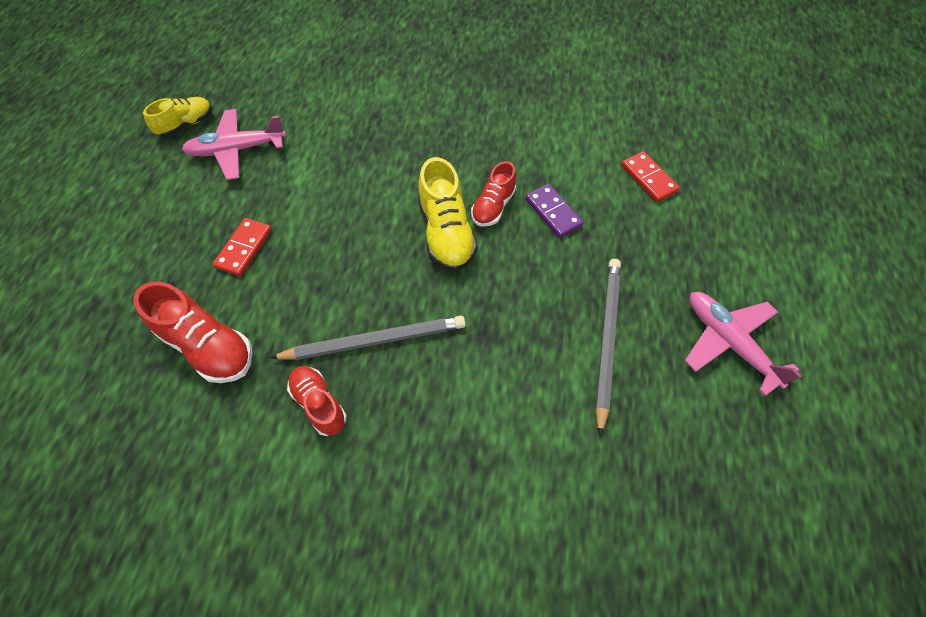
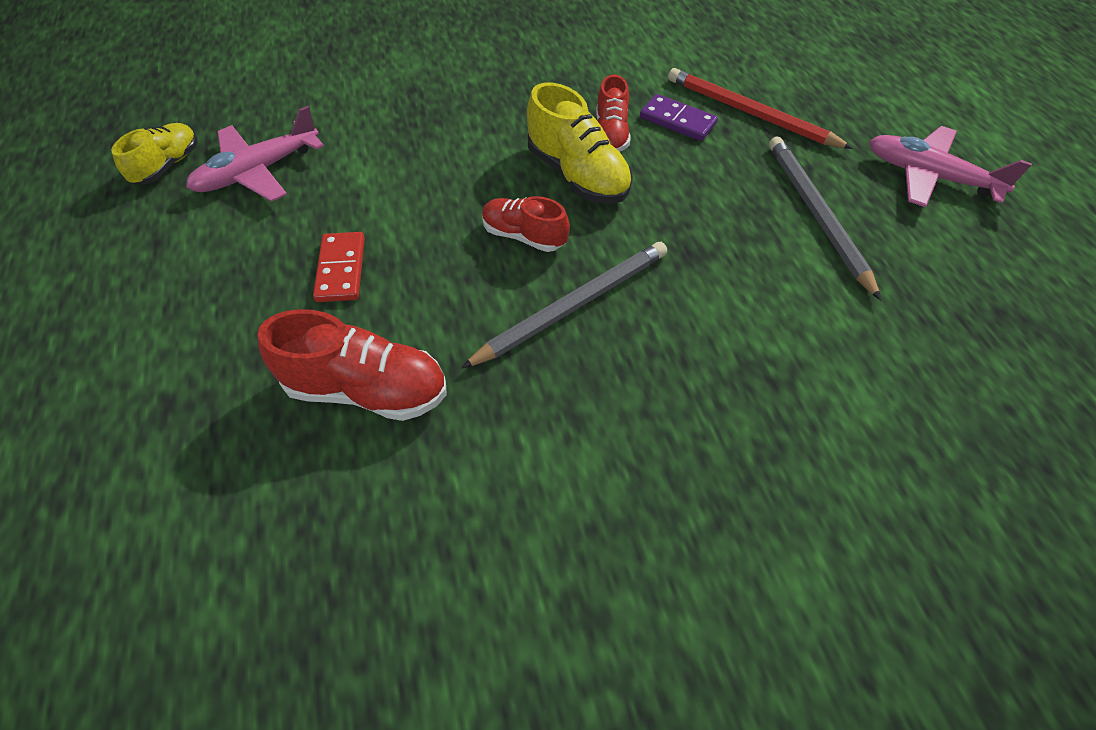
camera: 25 degrees left, 5 degrees down
(319, 404) = (554, 395): red shoe -> red shoe (524, 236)
(617, 226) = (750, 113): none -> red pencil
(648, 178) = (749, 63): red domino -> none

